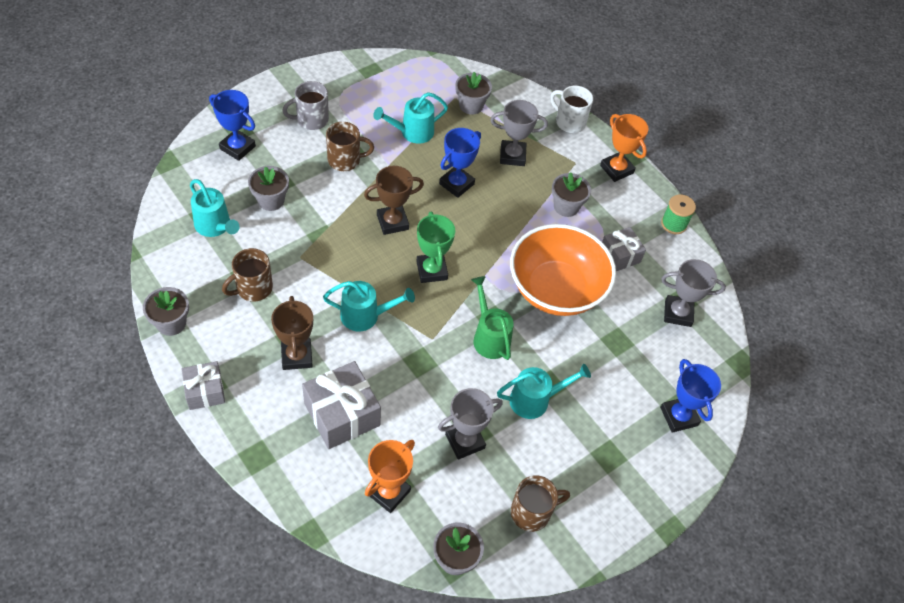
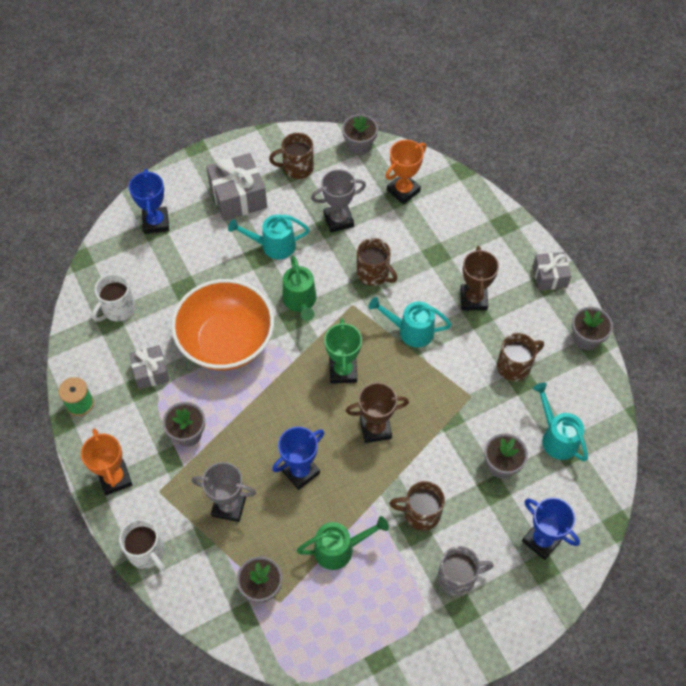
camera: 165 degrees left, 5 degrees up
(342, 414) = (436, 249): grey gift -> grey gift (238, 197)
(412, 132) = (340, 549): turquoise watering can -> green watering can
(413, 376) = (374, 274): none -> brown mug
(677, 313) = (118, 309): grey trophy -> white mug

